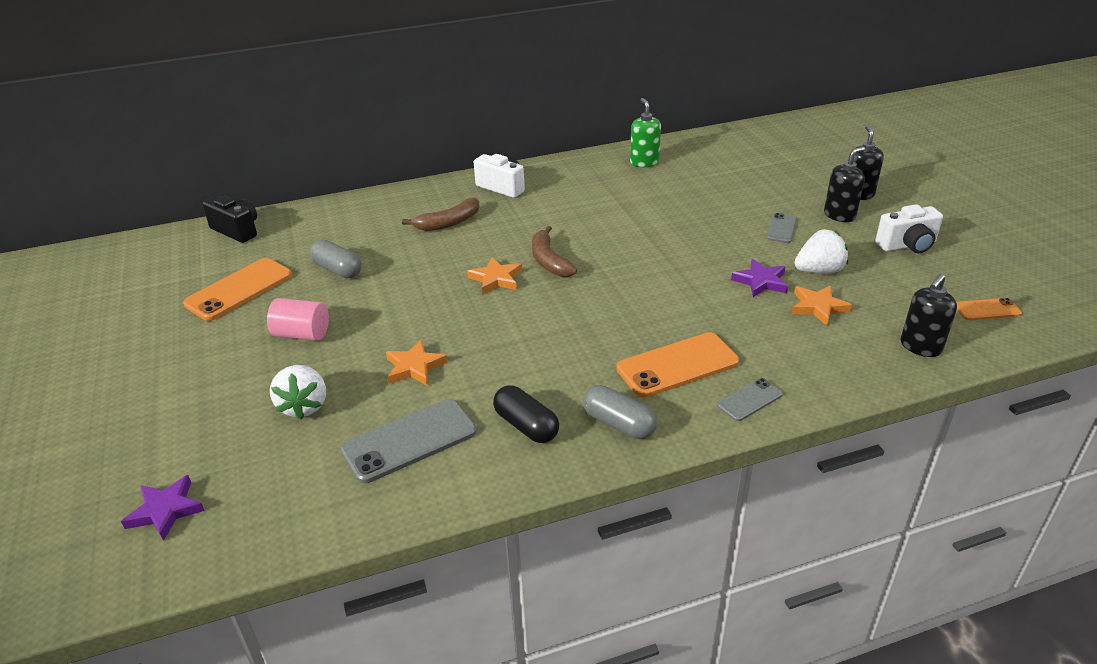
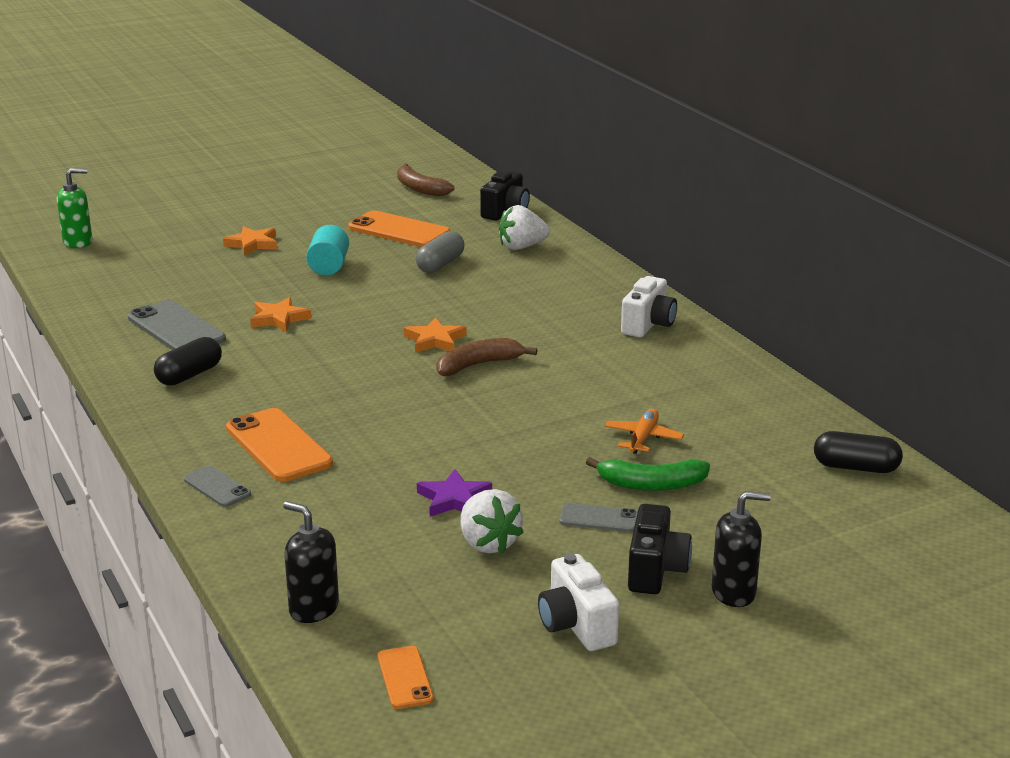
camera: 80 degrees right, 10 degrees down
(166, 510) = (113, 258): purple star -> none
(302, 334) = (329, 266): pink cylinder -> turquoise cylinder
(304, 406) = (226, 283): white strawberry -> white strawberry (522, 247)
(448, 223) = (550, 304): brown banana -> brown banana (420, 188)
(619, 424) = (187, 418): grey capsule -> none
(644, 162) = (764, 412): green soap dispenser -> green soap dispenser (78, 242)
(675, 204) = (643, 438): none -> orange plane
(714, 145) = (856, 467): none -> black capsule
(737, 207) = (651, 485): none -> green banana
(818, 307) = (398, 538): orange star -> orange star (253, 244)
(839, 215) = (655, 570): black soap dispenser -> black camera

